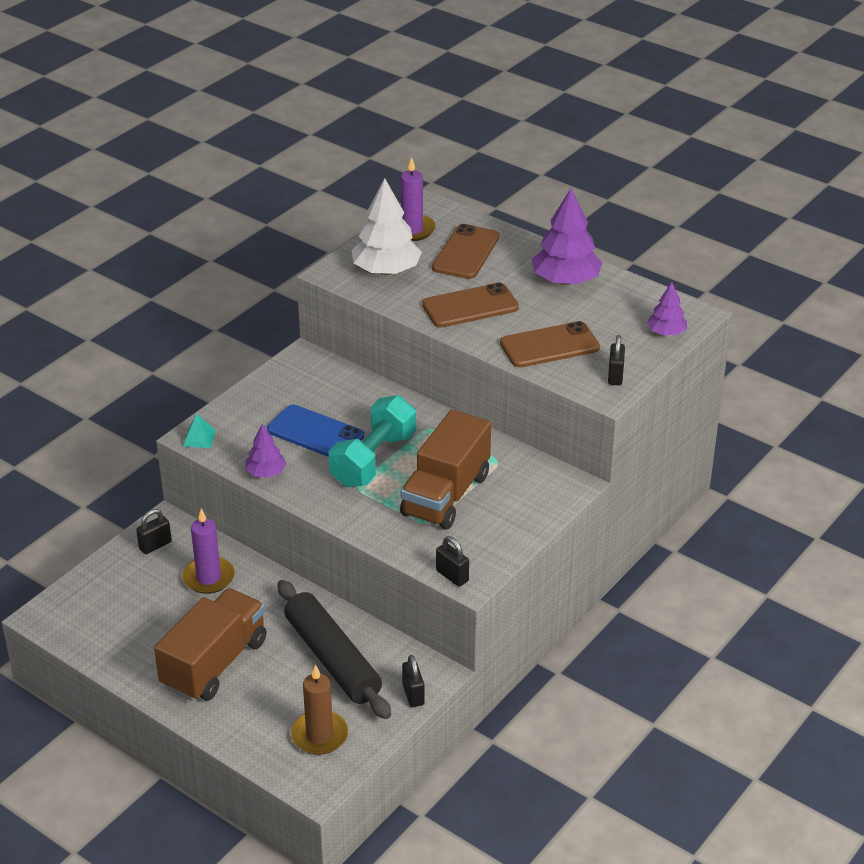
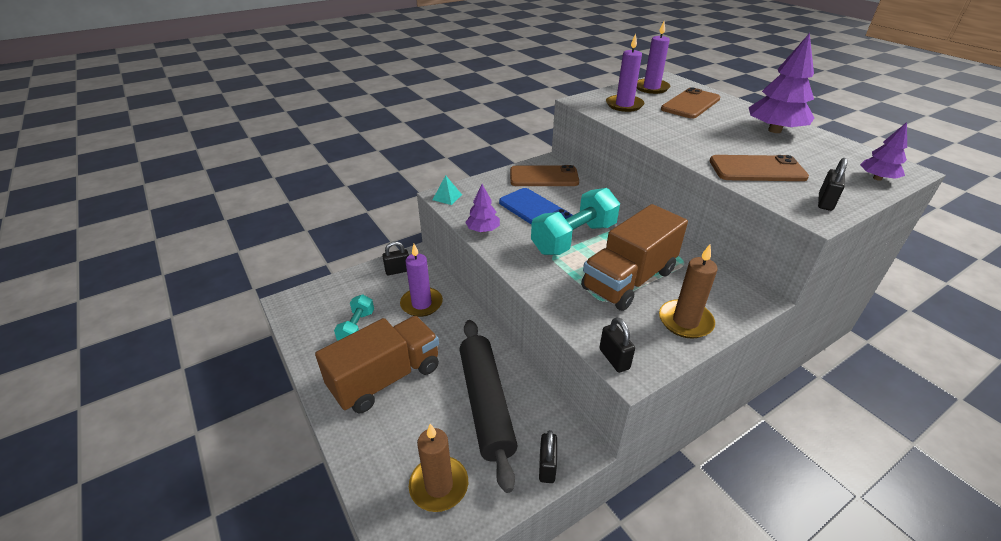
camera: 20 degrees right, 0 degrees up
(148, 622) = (357, 327): none -> turquoise dumbbell
(386, 270) = (624, 105): white tree -> purple candle
(470, 306) = (687, 134): brown phone -> brown phone (543, 177)
(509, 525) = (685, 321): none -> brown candle

